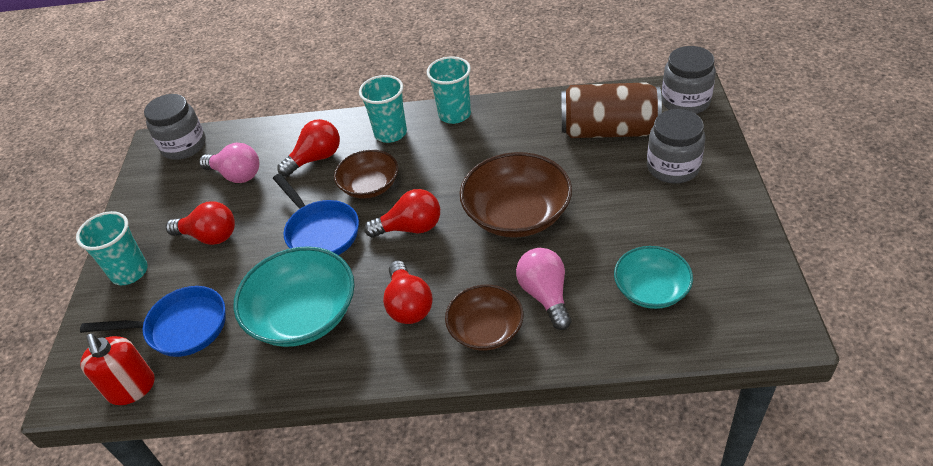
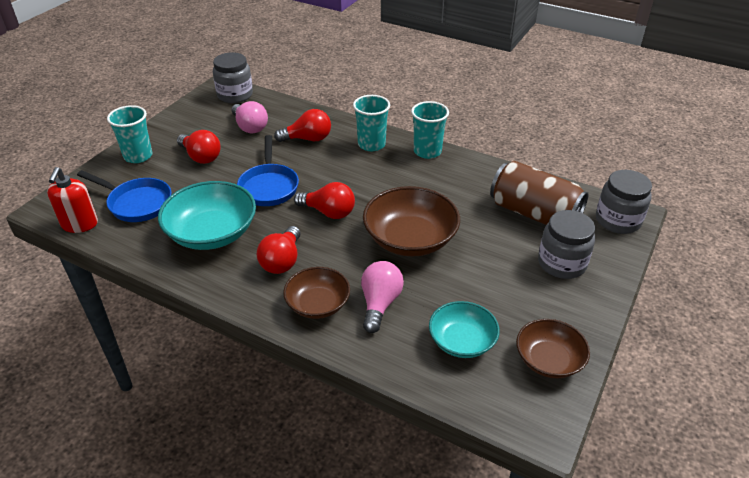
camera: 25 degrees right, 5 degrees down
(369, 186) = (326, 172): brown bowl -> brown bowl (549, 360)

